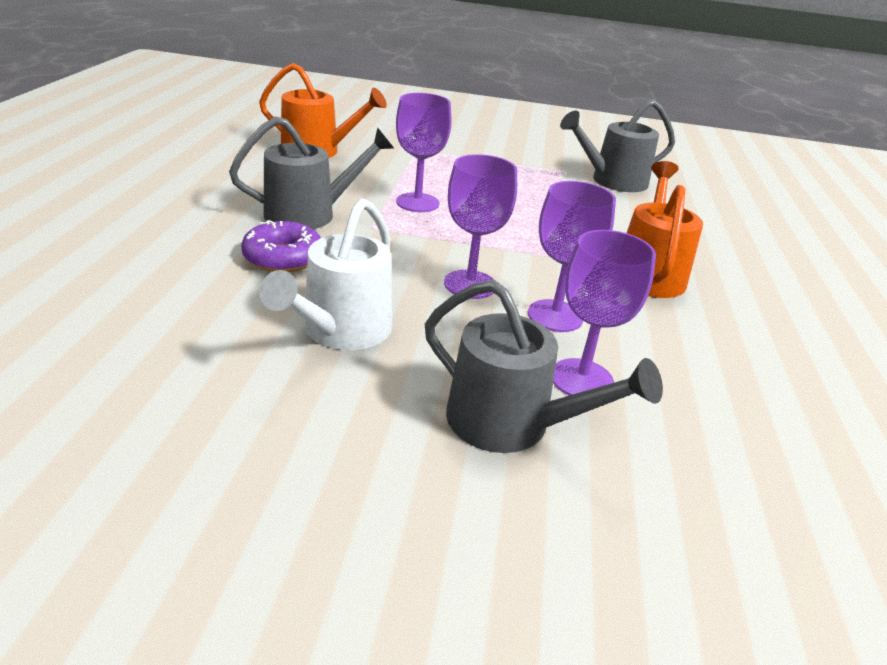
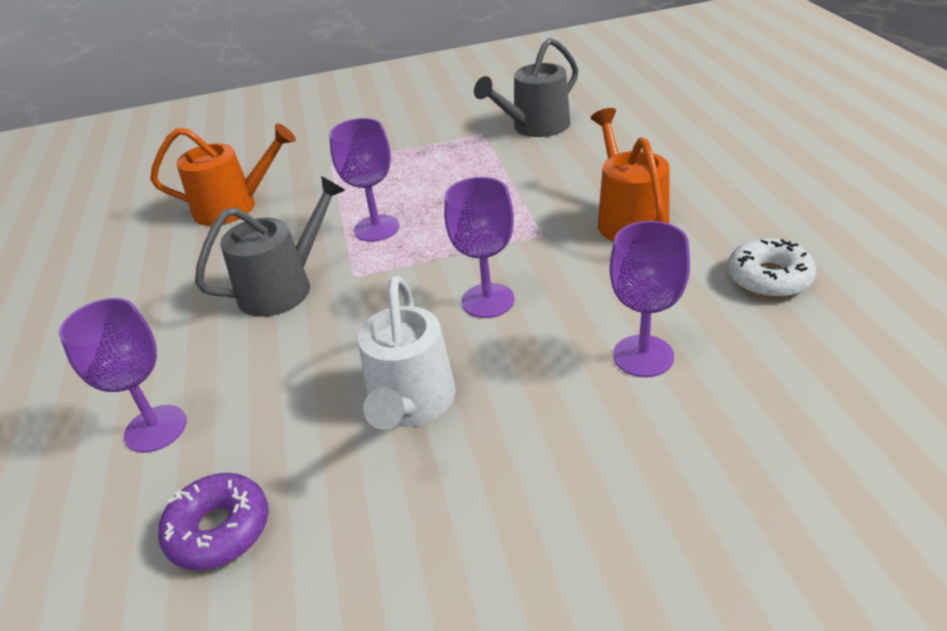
camera: 15 degrees left, 5 degrees up
(283, 257) = (296, 348): purple donut -> purple donut (219, 530)
(510, 423) = (615, 427): grey watering can -> none
(555, 316) = (581, 301): purple goblet -> purple goblet (156, 428)
(758, 367) = (769, 278): none -> white donut

